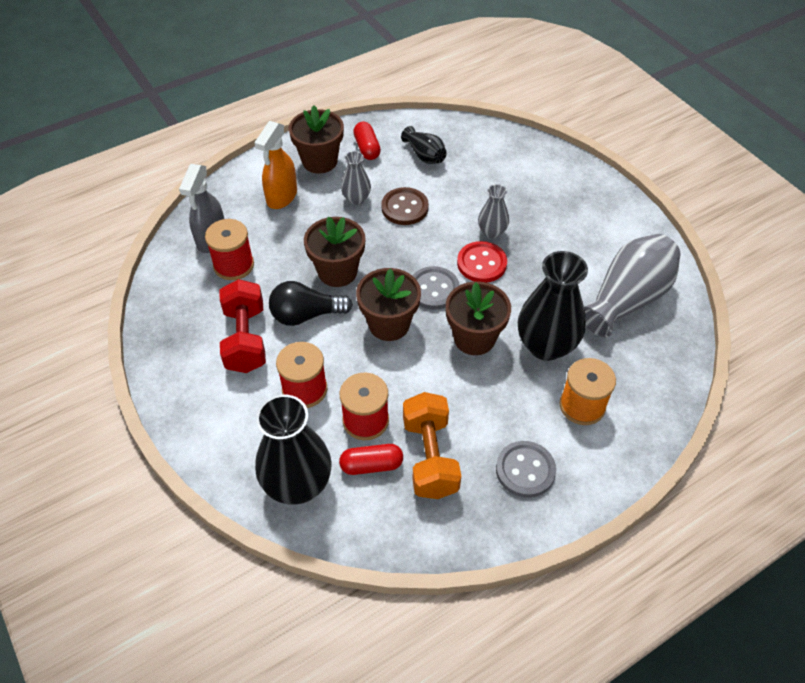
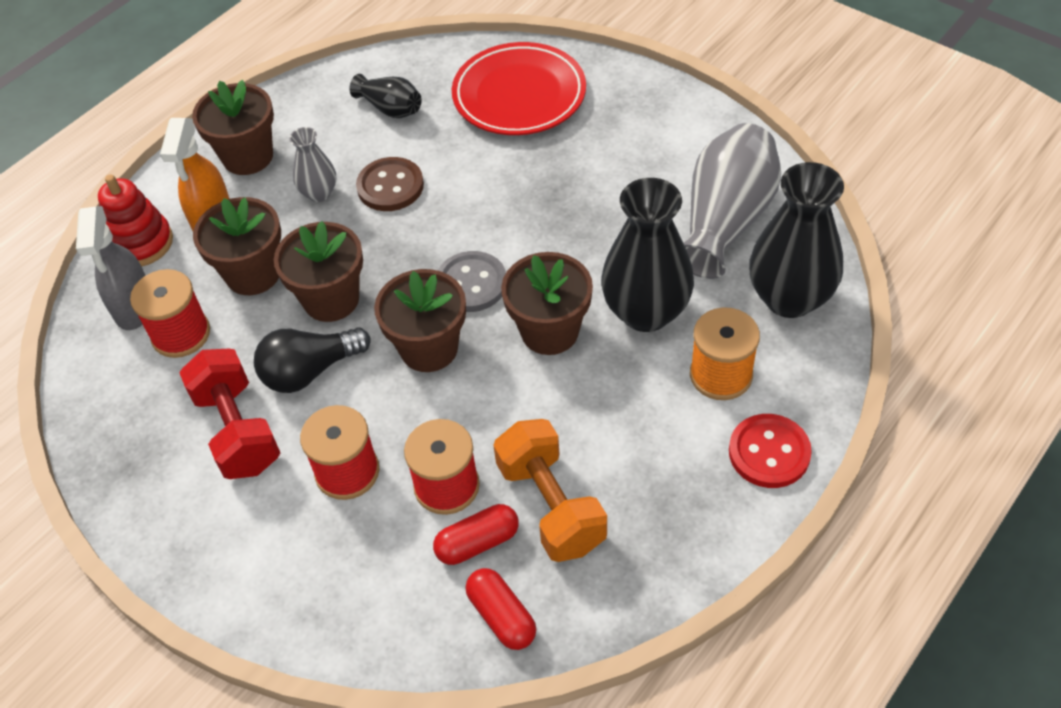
camera: 15 degrees left, 0 degrees up
(231, 198) = (141, 243): none -> red stacking toy
(294, 239) = (253, 274): none -> brown flower pot
(297, 484) = (387, 602): black vase -> black vase (789, 298)
(367, 148) = (307, 120): red capsule -> red capsule (501, 616)
(481, 263) = (522, 230): red button -> red button (769, 452)
(492, 232) = (519, 185): grey vase -> none
(515, 171) = (519, 95): none -> red plate
(525, 470) = (680, 481): grey button -> none

